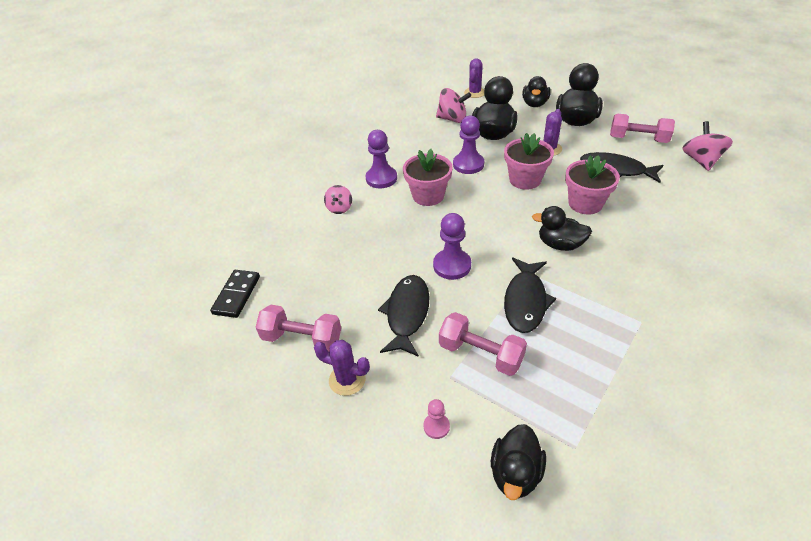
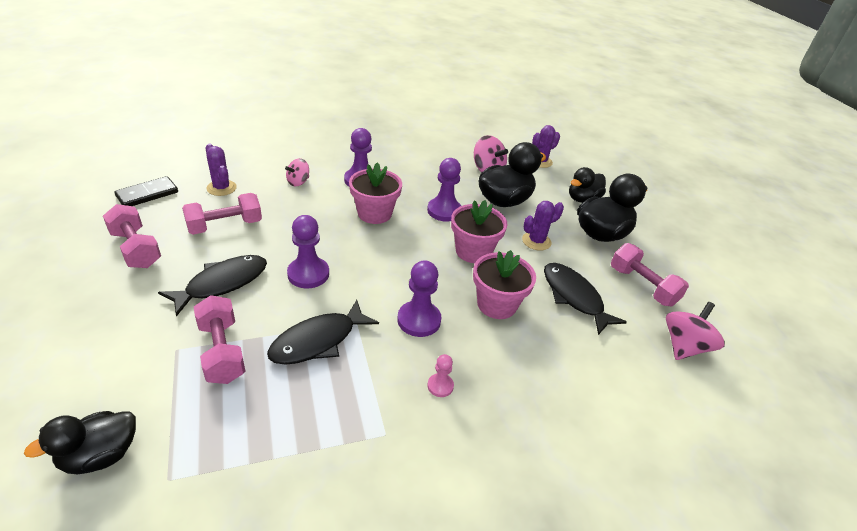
camera: 30 degrees right, 5 degrees down
(340, 275) = (225, 226): none -> pink dumbbell
(347, 380) = (115, 296): purple cactus -> purple cactus (221, 188)
(436, 426) = (111, 374): pink pawn -> pink pawn (440, 386)
(560, 244) = (419, 320): black duck -> purple pawn

